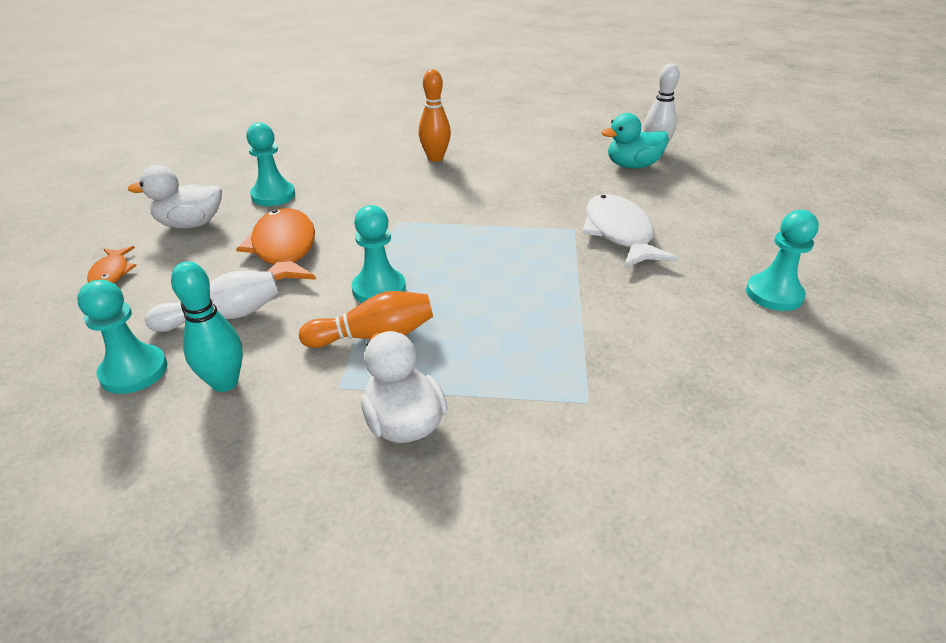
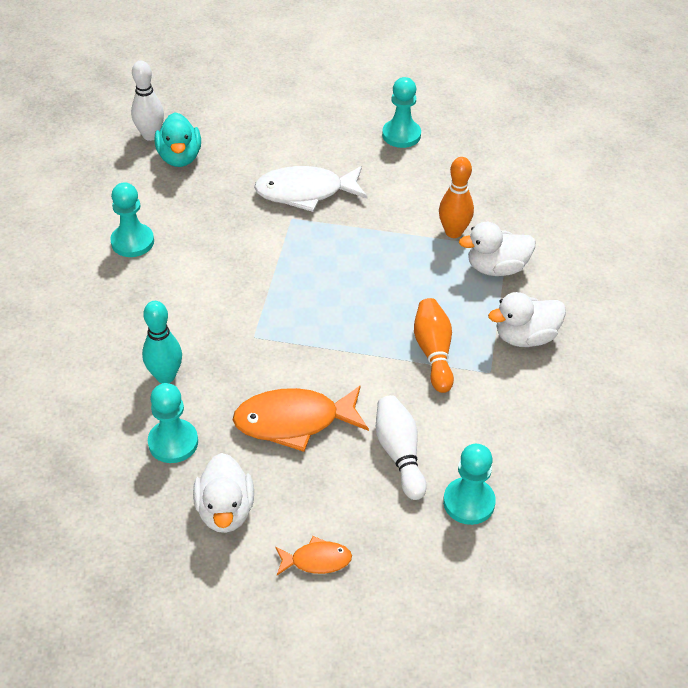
camera: 85 degrees left, 10 degrees up
(225, 383) = (484, 440): turquoise bowling pin -> turquoise bowling pin (165, 376)
(379, 289) = (370, 349): turquoise pawn -> turquoise pawn (132, 242)
(435, 158) = (116, 300): orange bowling pin -> orange bowling pin (453, 232)
(540, 390) = (496, 268): none -> white duck

